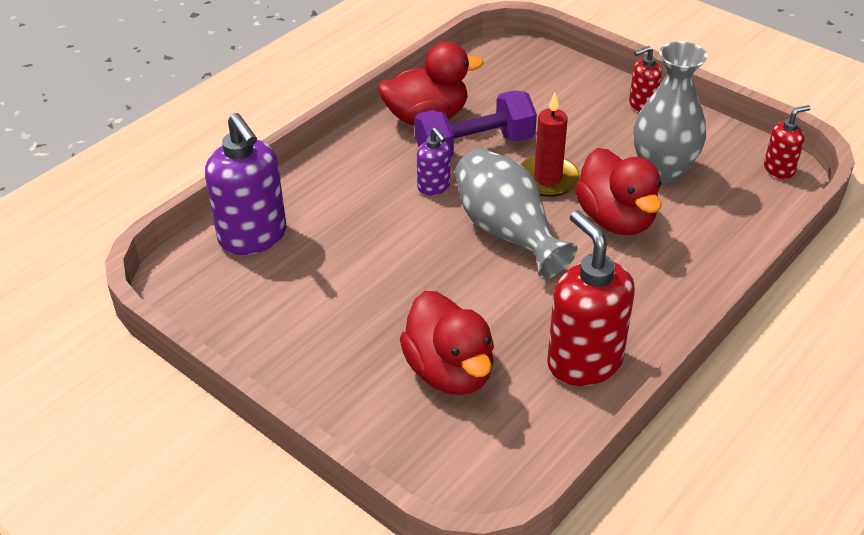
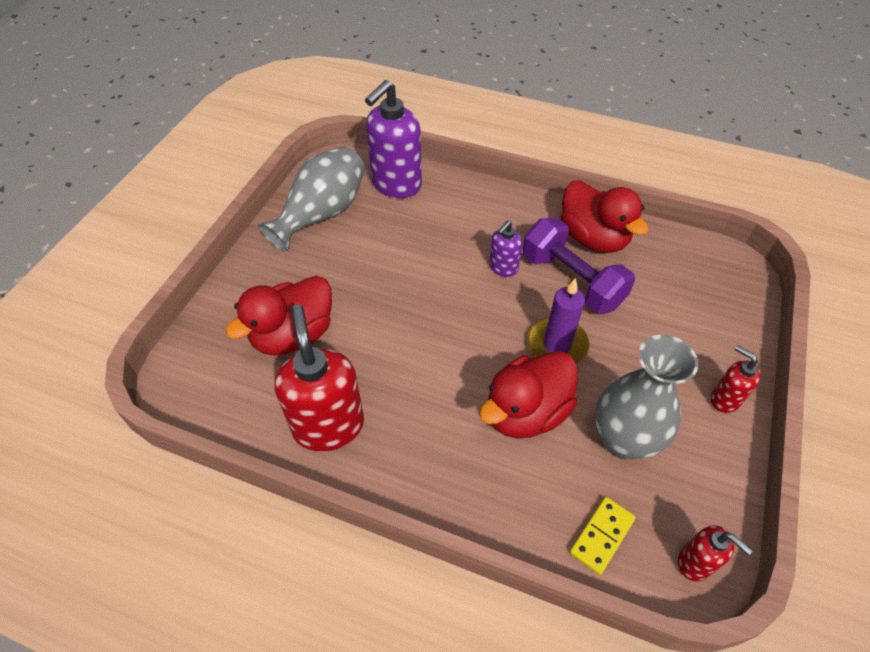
camera: 70 degrees right, 10 degrees up
(507, 231) = (470, 332): grey vase -> grey vase (322, 214)
(547, 179) = (557, 344): red candle -> purple candle
(584, 362) = (328, 425): red soap dispenser -> red soap dispenser turned 60 degrees counterclockwise
(747, 210) = (602, 536): none -> yellow domino

